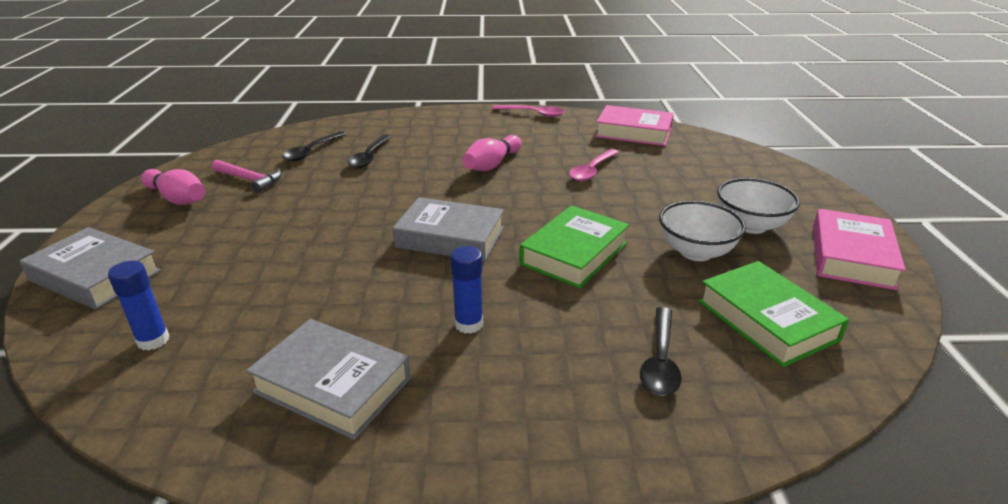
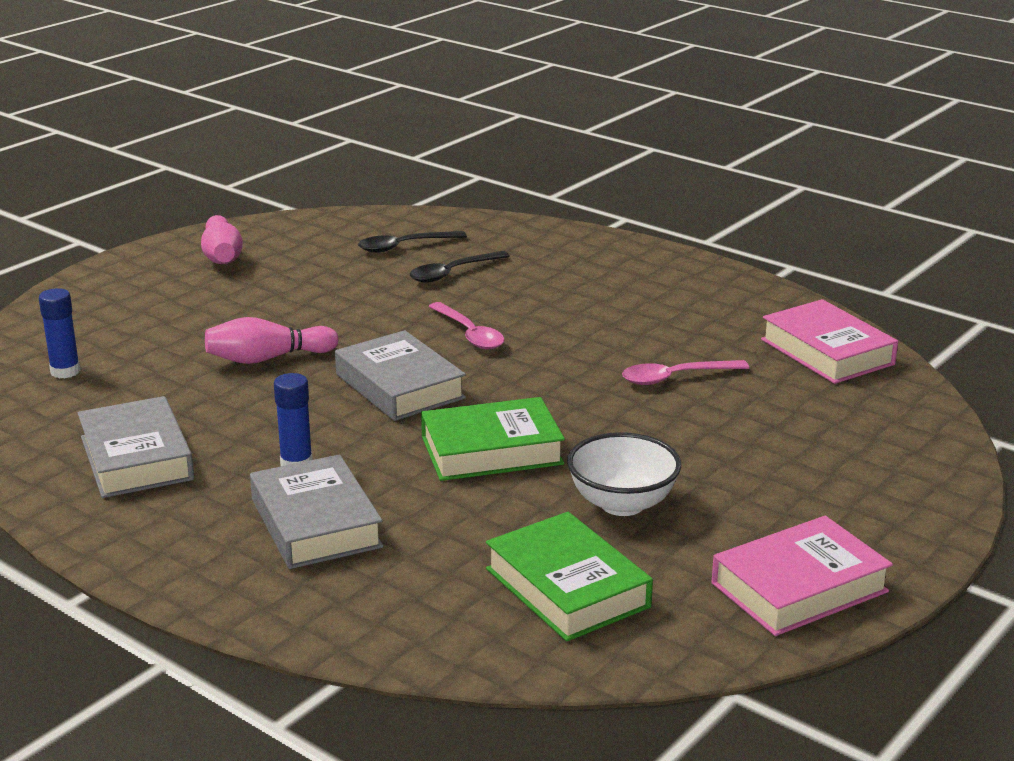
camera: 40 degrees right, 5 degrees down
(95, 276) = (85, 304): grey book -> grey book (316, 523)
(250, 180) = (306, 258): pink hammer -> none
(492, 164) = (570, 328): pink bowling pin -> pink bowling pin (267, 358)
(533, 114) = (735, 282): pink spoon -> pink spoon (469, 334)
(660, 360) = (404, 565): black spoon -> none
(750, 225) = (745, 508): white bowl -> none
(766, 320) = (567, 588): green book -> green book turned 45 degrees counterclockwise

